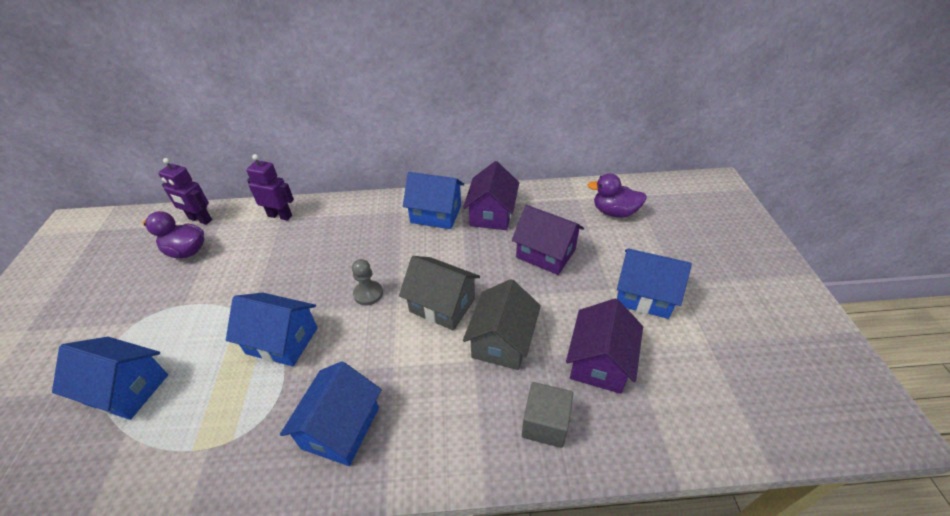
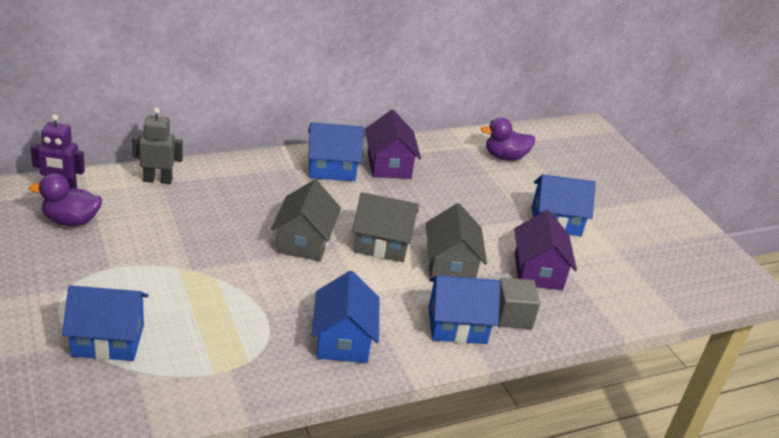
camera: 25 degrees left, 10 degrees down
(280, 215) = (158, 180): purple robot -> grey robot
(282, 341) = (242, 286): blue house -> blue house (457, 325)
(368, 294) = (304, 241): grey pawn -> grey house
(545, 253) = (457, 195): purple house -> none

